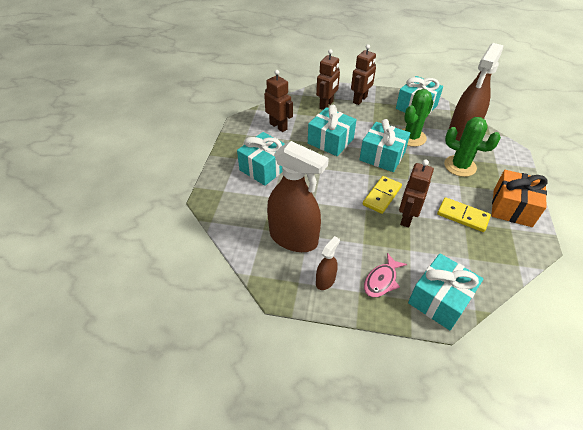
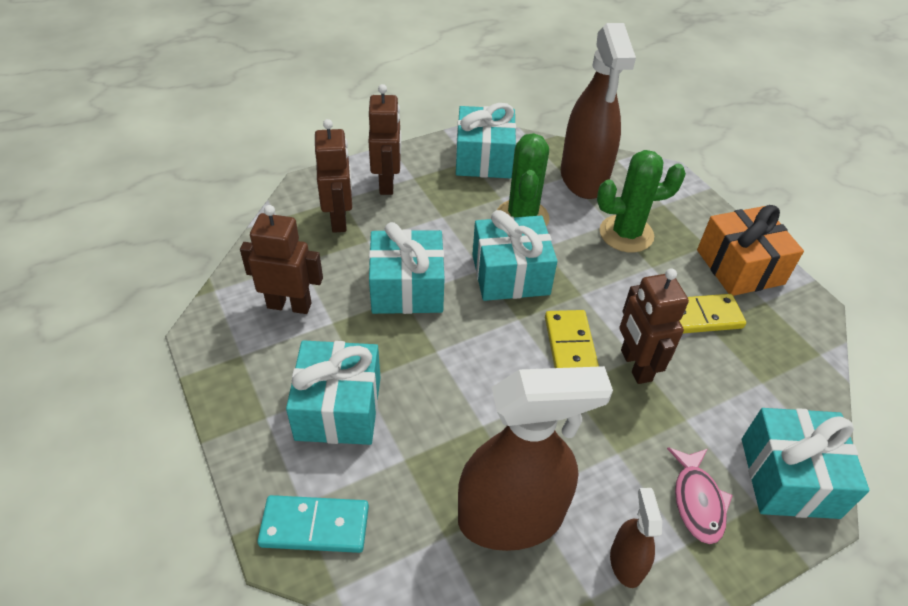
camera: 40 degrees left, 0 degrees up
(222, 199) = (315, 526): none -> turquoise domino

